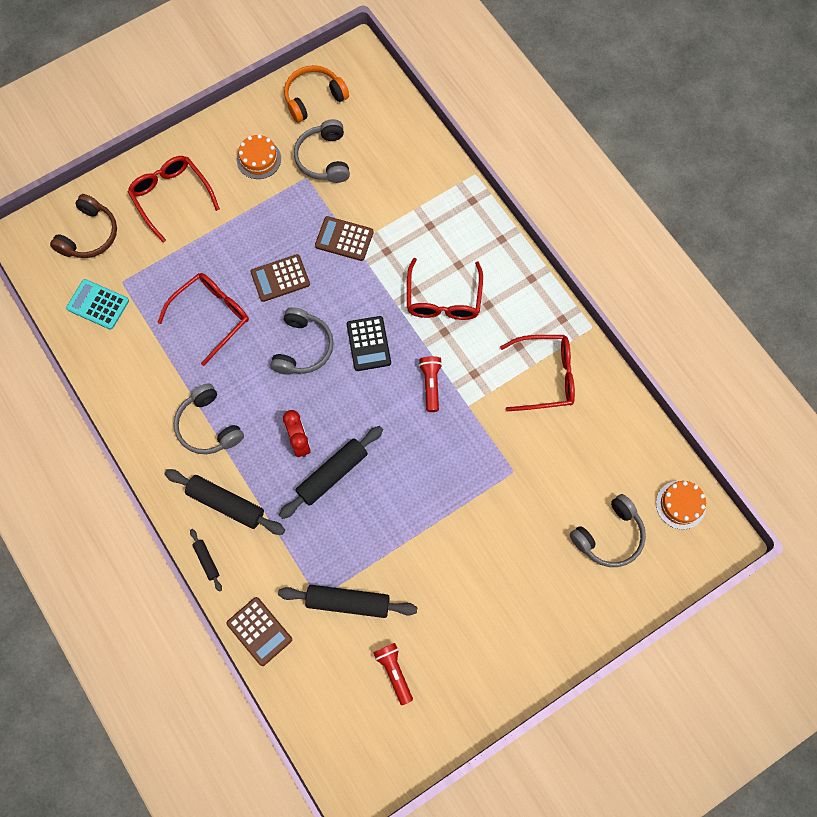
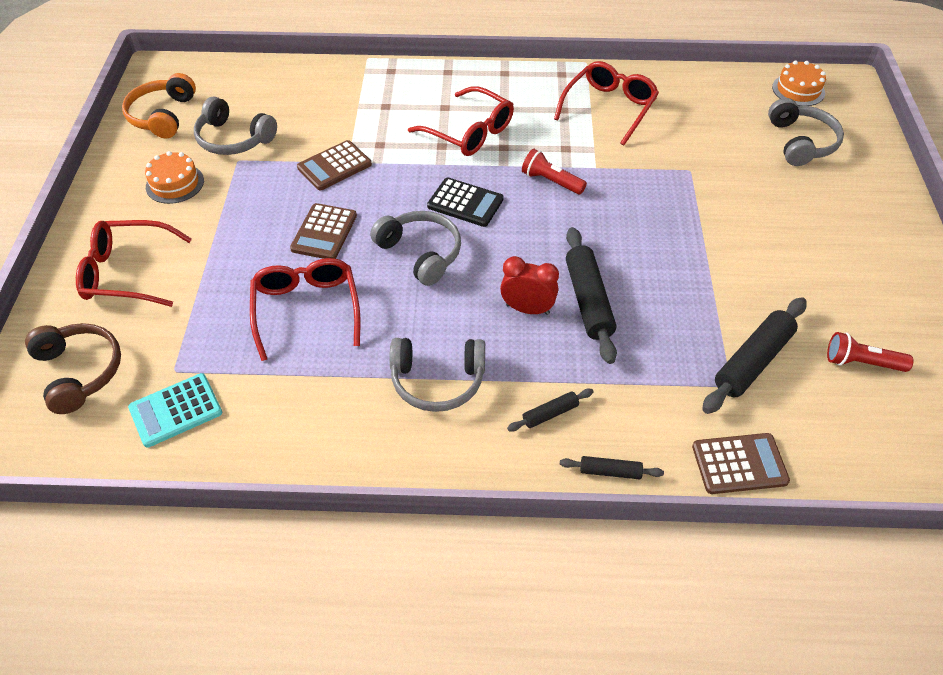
camera: 55 degrees left, 20 degrees down
(226, 504) = (550, 414): black rolling pin -> black rolling pin, size x0.51

